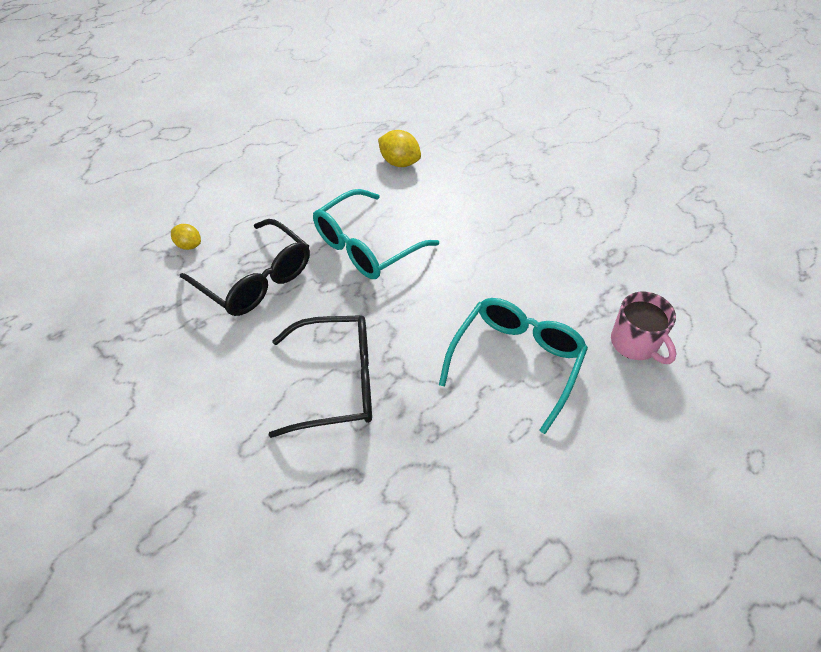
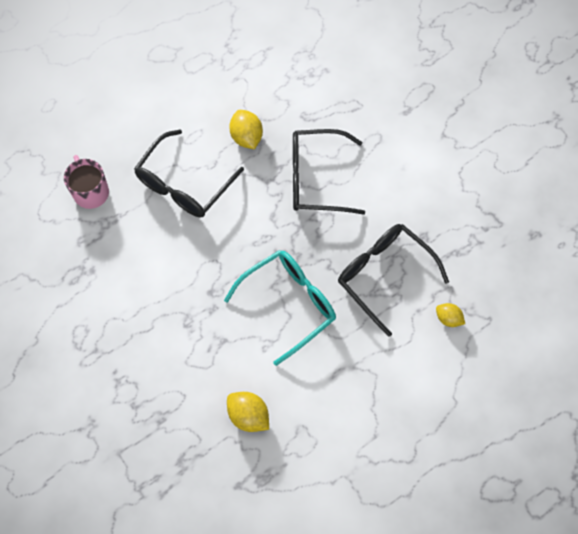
camera: 175 degrees left, 15 degrees up
(442, 433) = (246, 137): none -> yellow lemon
(516, 361) = (184, 185): turquoise glasses -> black glasses

